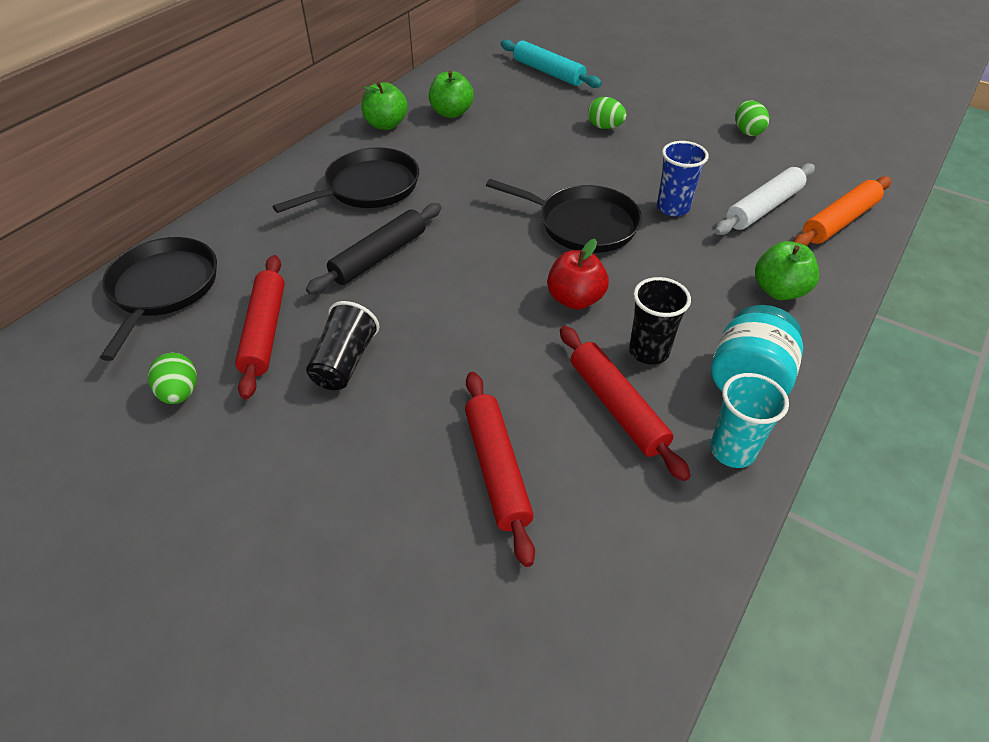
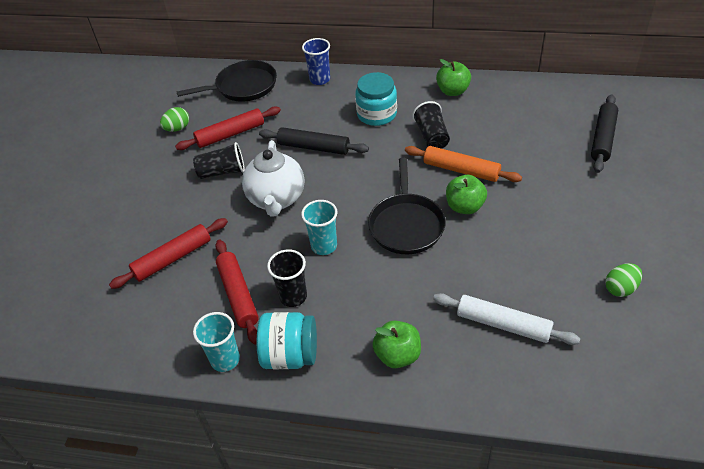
camera: 70 degrees right, 0 degrees up
(368, 187) = (377, 114): black pan -> turquoise jar
(450, 162) = (431, 136): none -> black cup
(451, 113) = (494, 113): green apple -> green apple (465, 207)
(454, 319) = (276, 199): none -> white teapot
(548, 72) = (602, 138): turquoise rolling pin -> black rolling pin
(575, 299) = (324, 246): red apple -> turquoise cup
(604, 127) = (546, 197): green egg -> none
(617, 407) = (238, 295): red rolling pin -> red rolling pin turned 60 degrees counterclockwise
(673, 208) = (462, 268): blue cup -> blue cup (320, 79)
(839, 221) = (520, 381): orange rolling pin -> orange rolling pin (461, 170)

